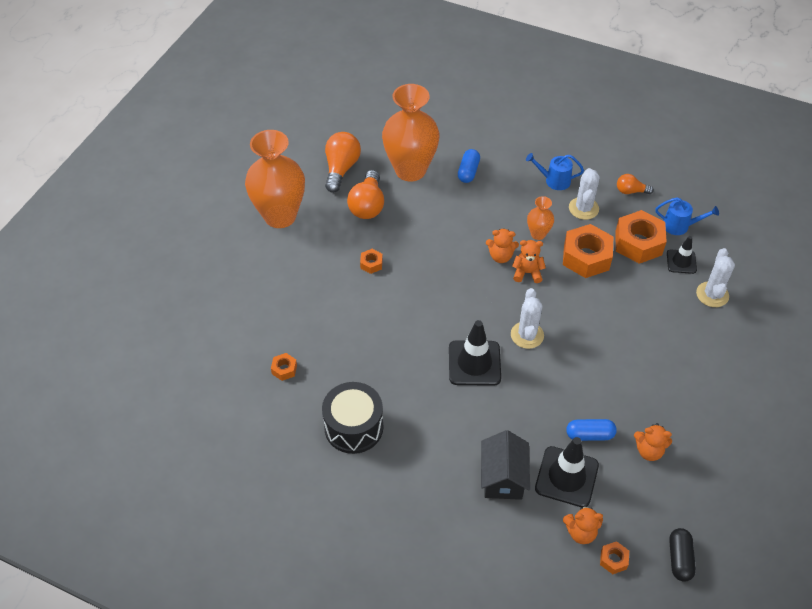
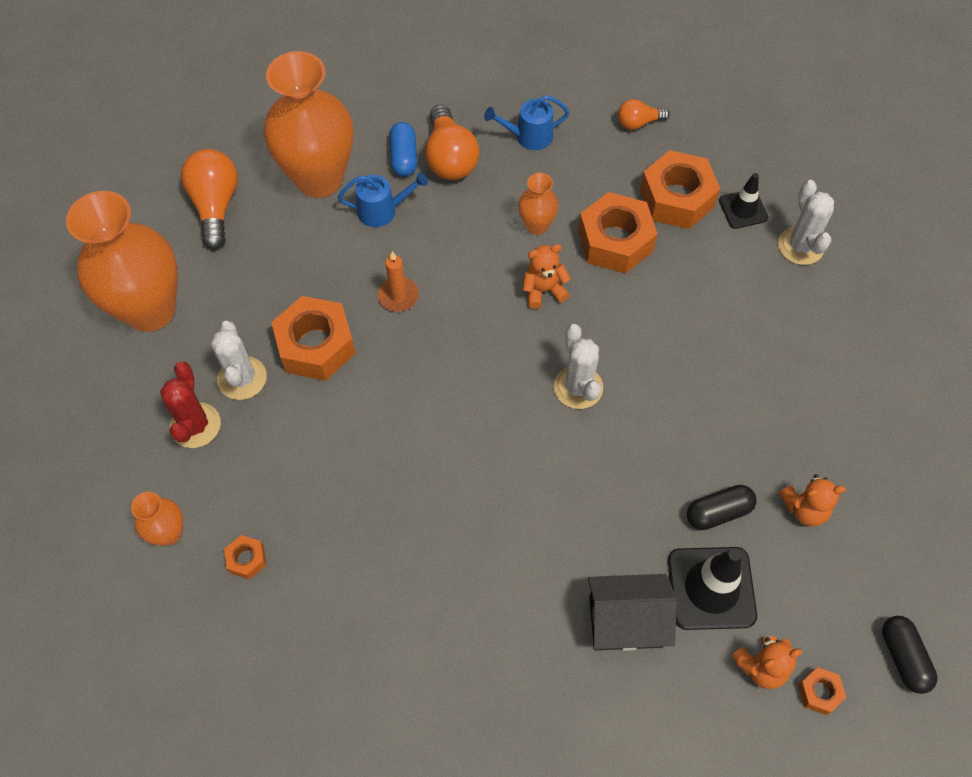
camera: 20 degrees left, 10 degrees up
(244, 341) = (169, 533): none -> orange vase
(282, 287) = (195, 425): none -> red cactus
(354, 427) = (385, 617): black drum -> none
(367, 205) = (276, 253): orange light bulb -> orange light bulb (450, 158)
(371, 264) = (316, 346): orange nut -> orange nut, size x2.17
(433, 250) = (398, 296): none -> orange candle
(474, 363) = (521, 455): black traffic cone -> none
(500, 256) = (497, 276): orange teddy bear -> none
(503, 477) = (625, 621): black house -> black house turned 75 degrees counterclockwise
(583, 208) = (584, 168): white cactus -> white cactus (242, 378)
(589, 435) = (718, 512): blue capsule -> black capsule
(679, 226) = (721, 156): blue watering can -> blue watering can (382, 210)

